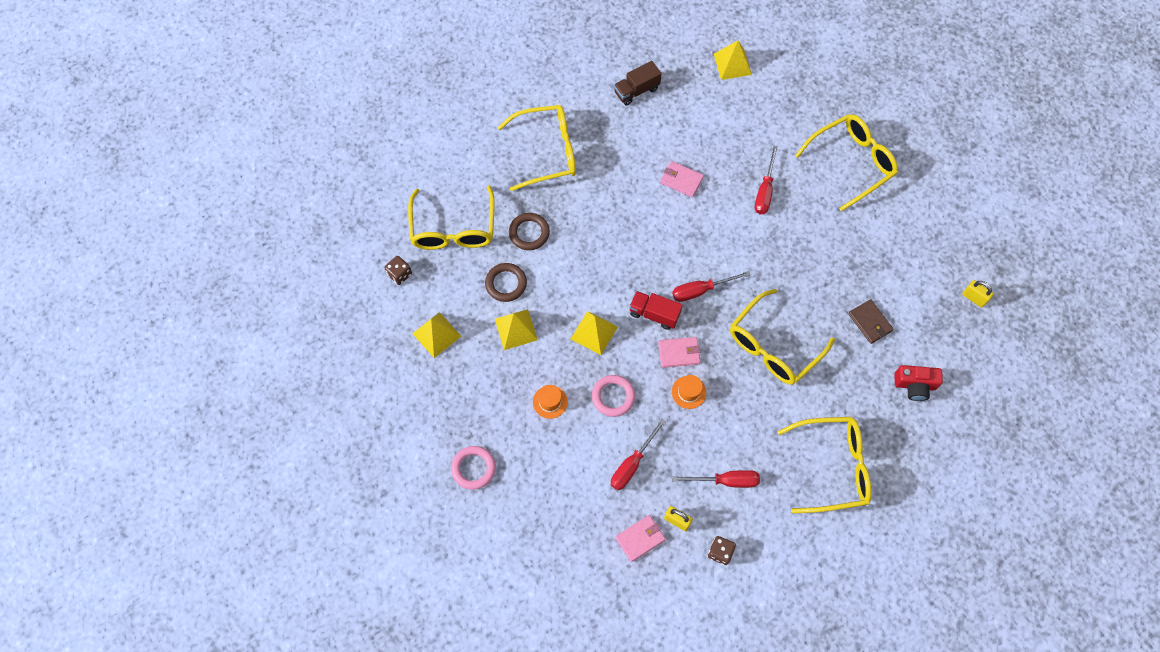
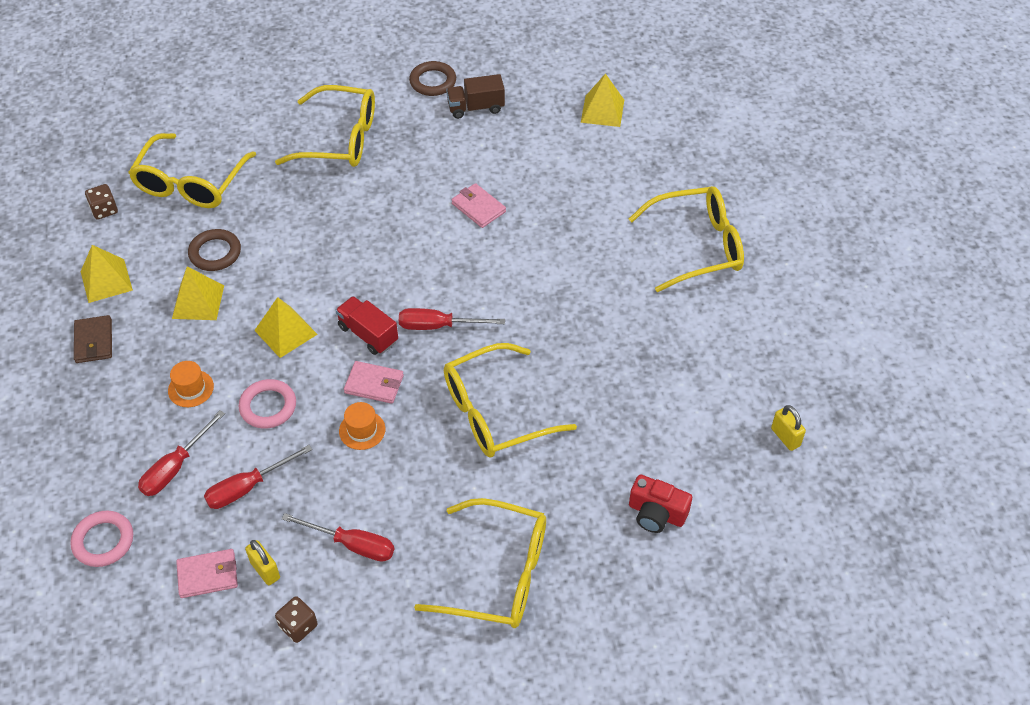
camera: 20 degrees right, 15 degrees down
(473, 468) = (59, 431): pink ring -> pink ring (103, 541)
(529, 233) = (272, 211): brown ring -> brown ring (433, 82)
(764, 191) = (573, 246): red screwdriver -> red screwdriver (175, 467)
(870, 322) = (633, 423): brown wallet -> brown wallet (94, 341)

